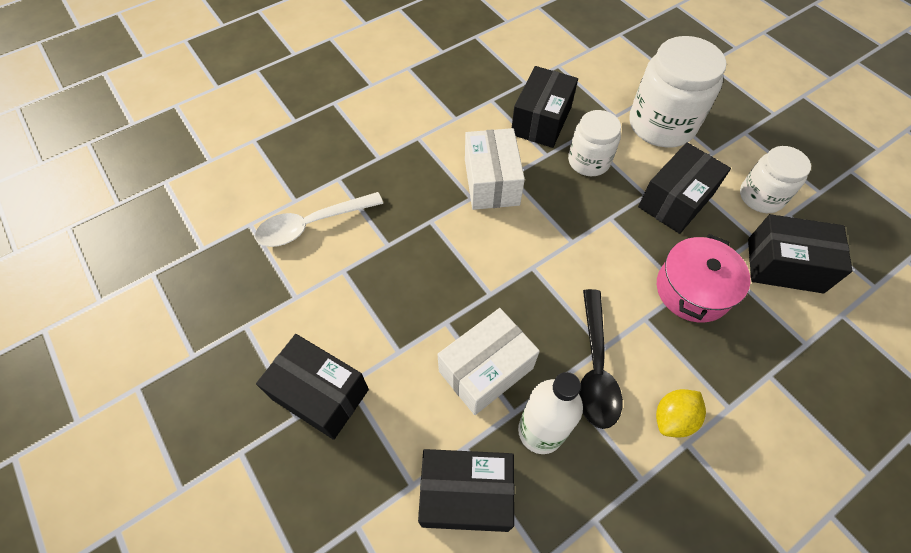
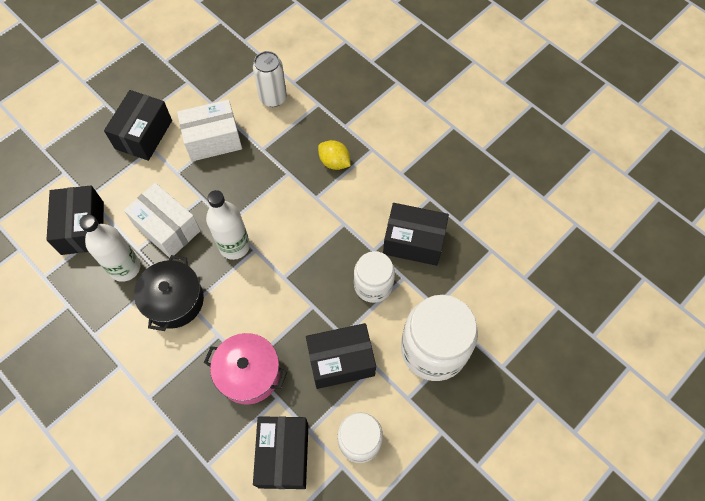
camera: 80 degrees right, 5 degrees up
(312, 225) = (273, 98): white spoon -> white can
(491, 182) = (335, 210): white box -> white box (213, 140)
(524, 289) = (234, 246): none -> white bottle
(595, 367) = (174, 300): black spoon -> black pot
(673, 418) = (138, 356): yellow lemon -> yellow lemon (334, 162)
(675, 200) = (341, 361): black box -> black box turned 45 degrees counterclockwise

